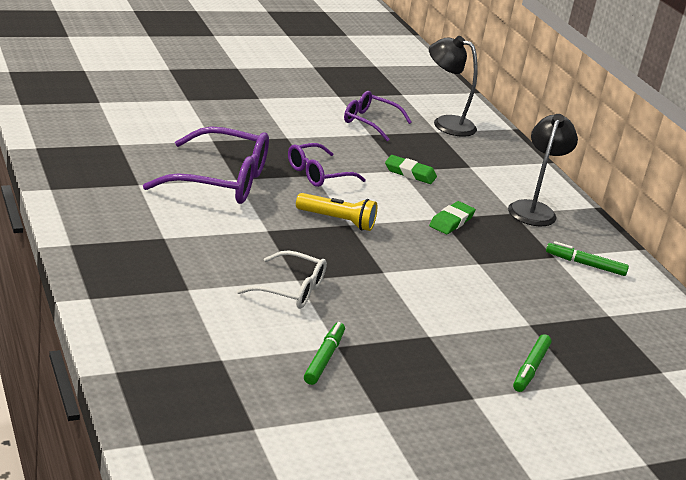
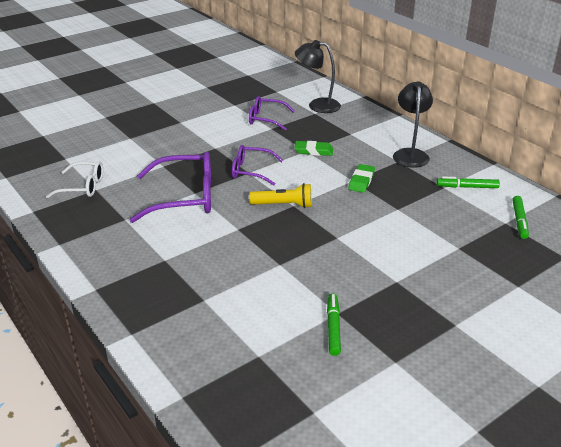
camera: 10 degrees left, 5 degrees up
(291, 290) = (279, 275): white glasses -> white glasses (83, 187)
(318, 174) = (251, 171): purple glasses -> purple glasses turned 60 degrees clockwise
(530, 368) = (479, 285): green marker -> green marker (519, 221)

